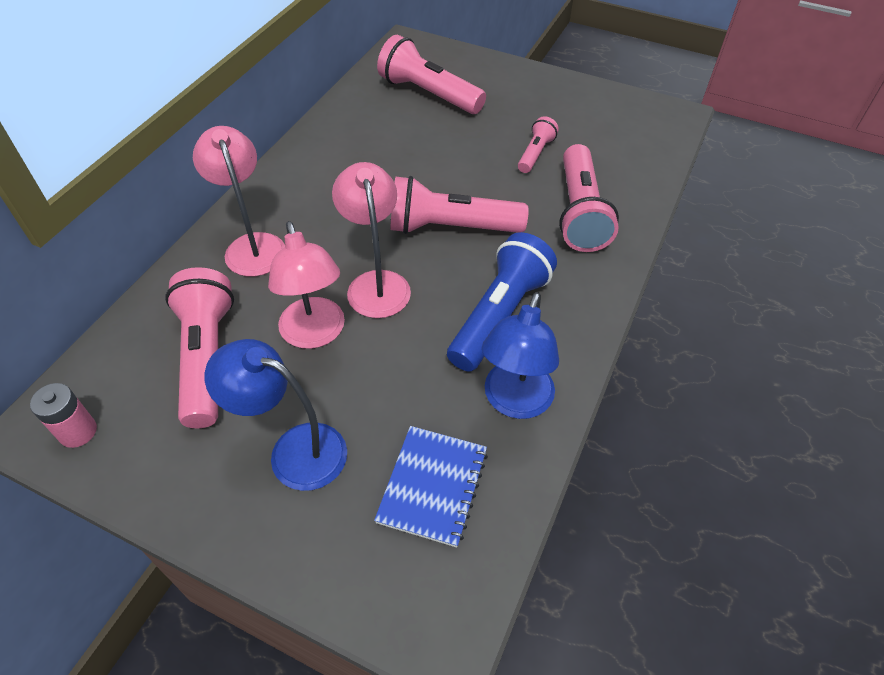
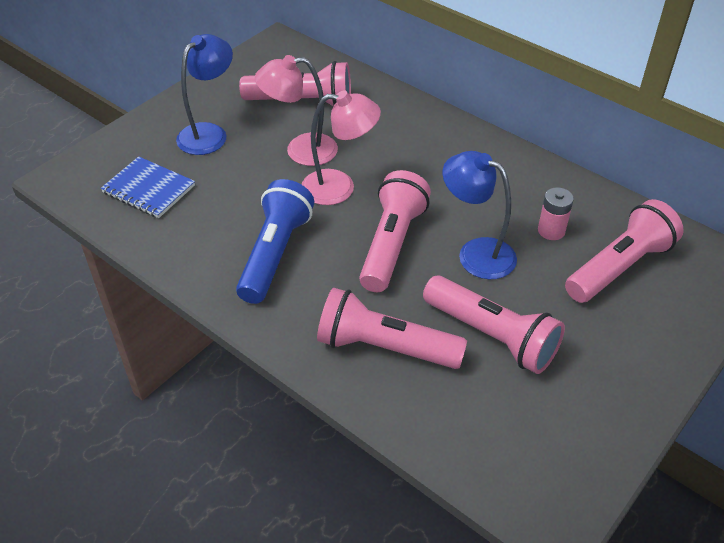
camera: 105 degrees right, 5 degrees down
(78, 432) = (268, 55): pink battery -> pink battery (551, 231)
(252, 245) = (406, 126): pink lamp -> none
(500, 315) = (275, 254): blue flashlight -> blue flashlight turned 120 degrees counterclockwise
(514, 402) = (189, 243): blue lamp -> blue lamp (476, 253)
(535, 154) = (492, 336): pink flashlight -> pink flashlight, size x1.87

